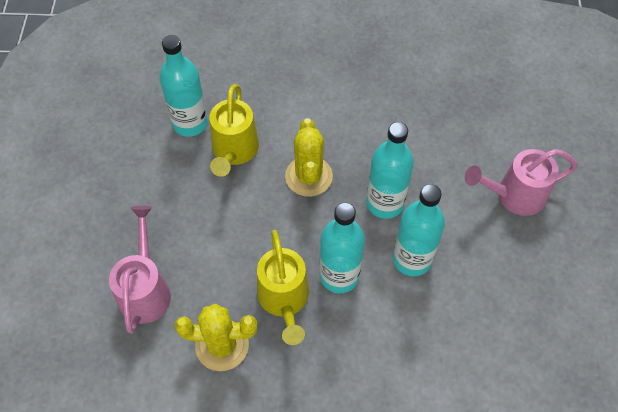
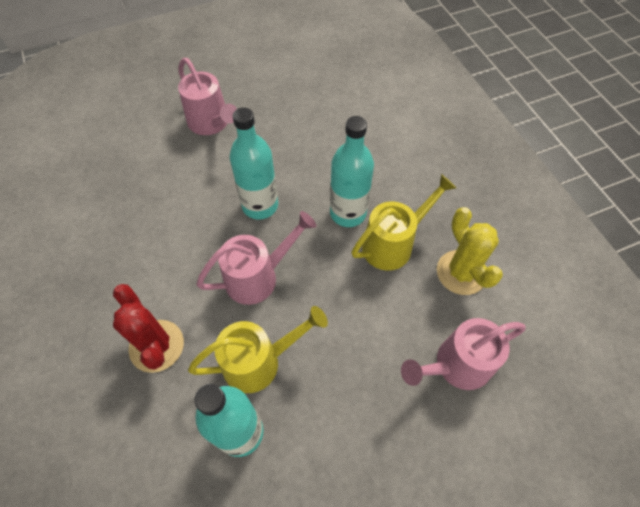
camera: 115 degrees left, 0 degrees up
(285, 91) = (156, 346): none -> red cactus
(308, 176) = (259, 276): yellow cactus -> pink watering can
(412, 259) = (305, 170): turquoise bottle -> none

